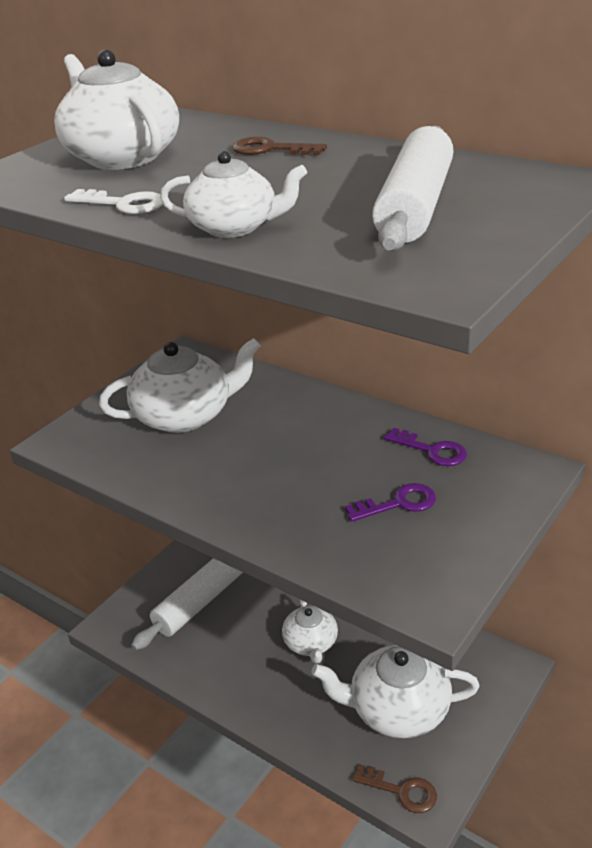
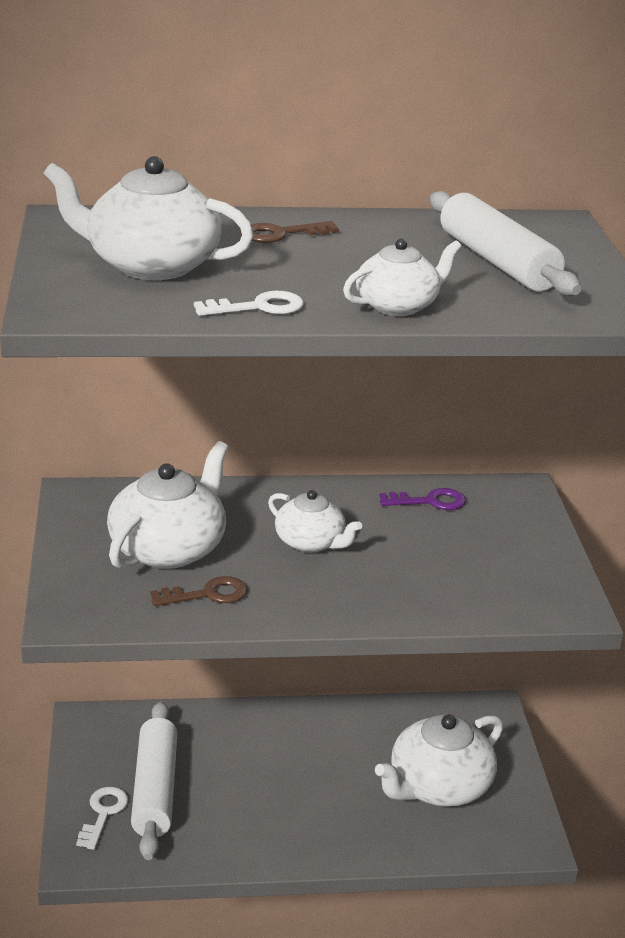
camera: 45 degrees left, 5 degrees down
(154, 601) = (103, 813): none -> white key
(311, 643) = (307, 773): white teapot -> white teapot (311, 542)
(398, 503) = (457, 550): purple key -> none
(401, 791) = (505, 843): brown key -> brown key (207, 594)

